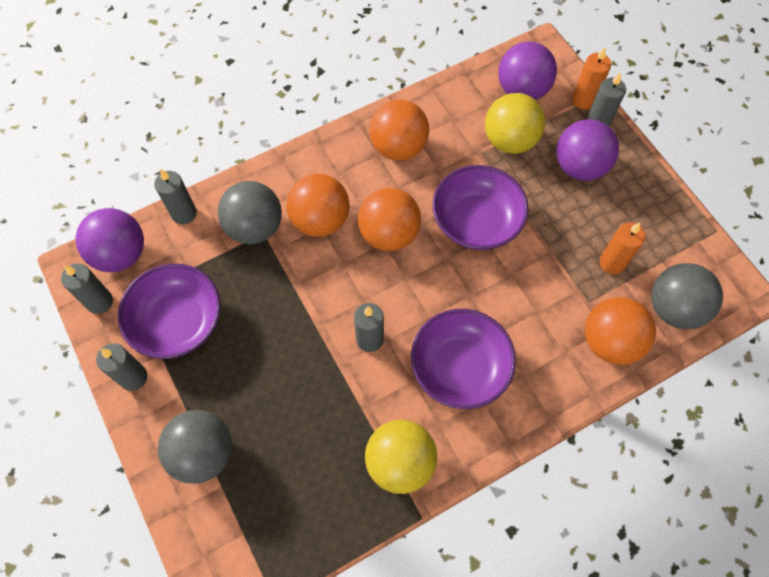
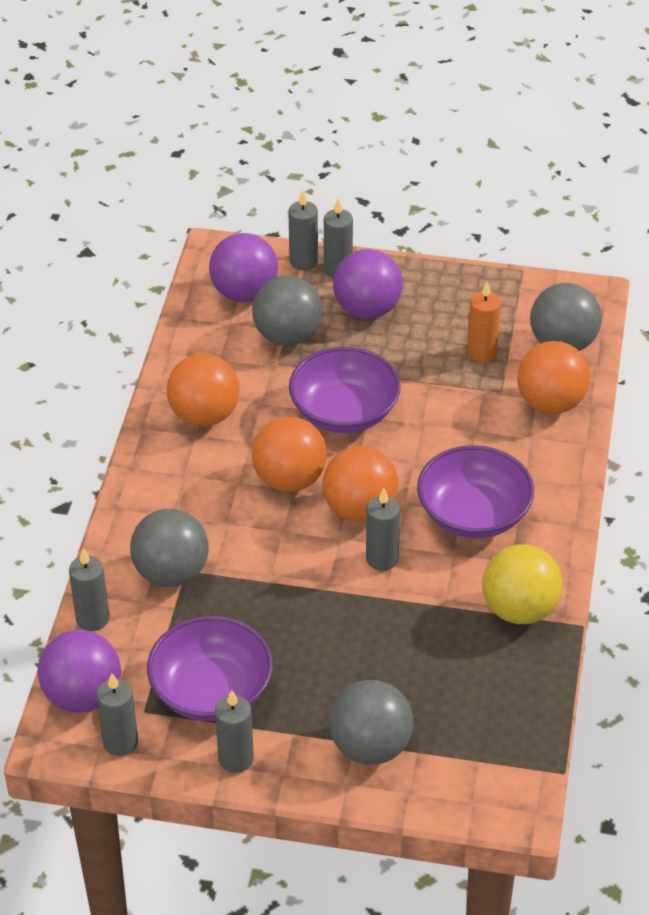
camera: 50 degrees left, 20 degrees down
(320, 220) = (219, 519): orange ball -> orange ball (360, 509)
(510, 140) = (288, 336): yellow ball -> grey ball
(583, 100) = (303, 261): orange candle -> grey candle

